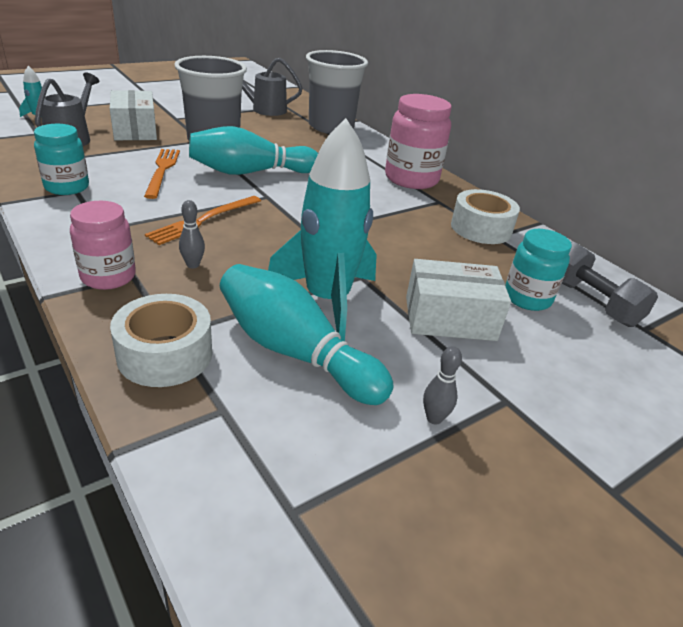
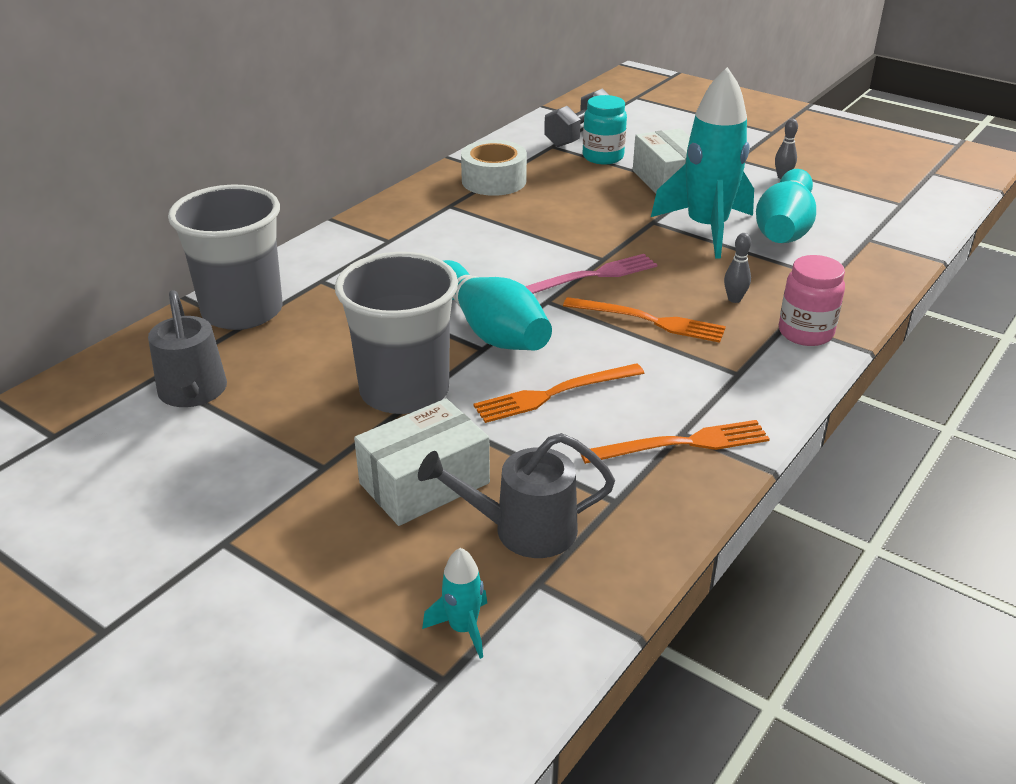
camera: 105 degrees left, 0 degrees up
(67, 187) = (681, 444): turquoise jar -> orange fork
(165, 354) = (853, 273): white tape -> none
(286, 220) = (591, 276): none -> pink fork
(411, 179) = (400, 226): pink jar -> none

